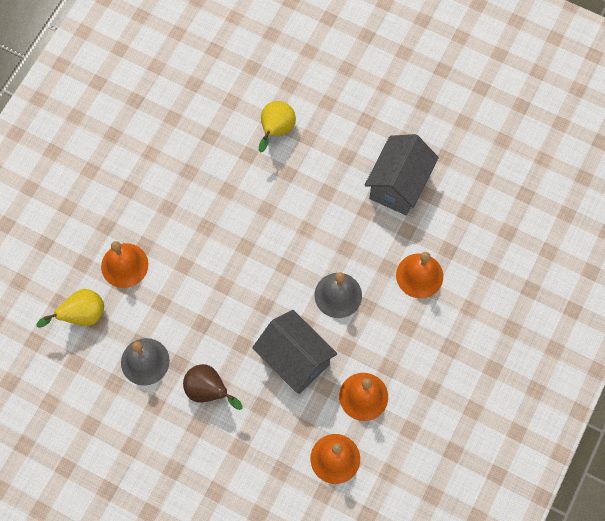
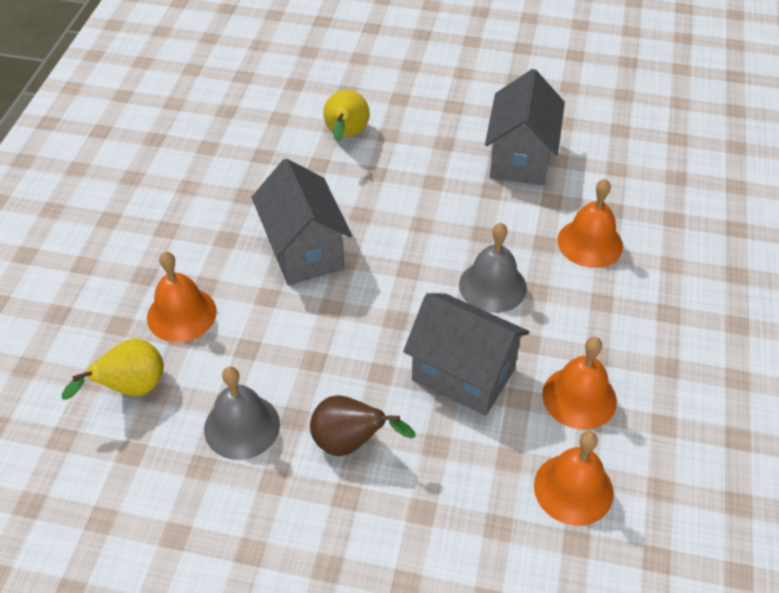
camera: 15 degrees left, 20 degrees down
(218, 232) = (304, 251): none -> grey house

